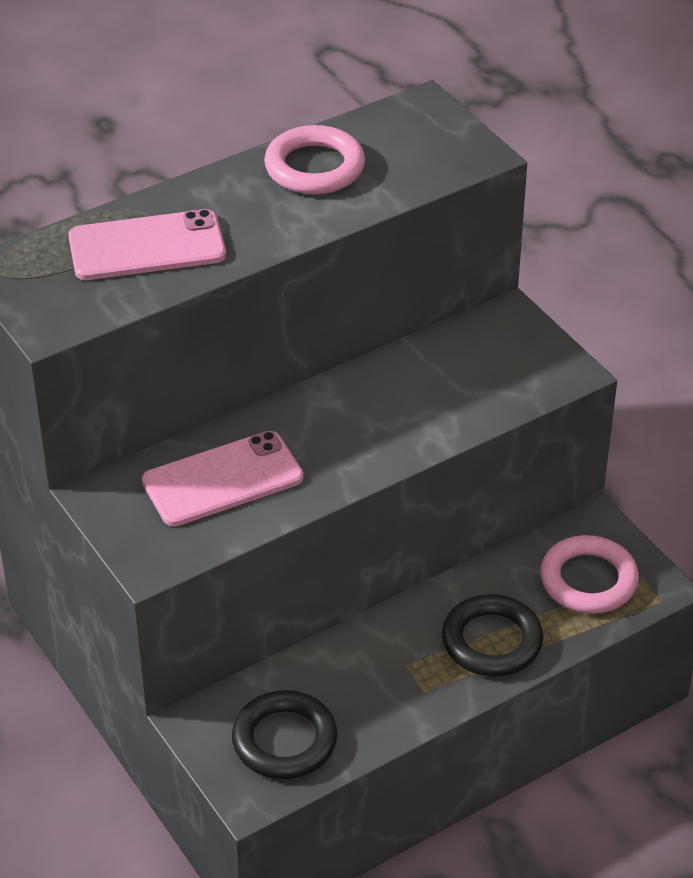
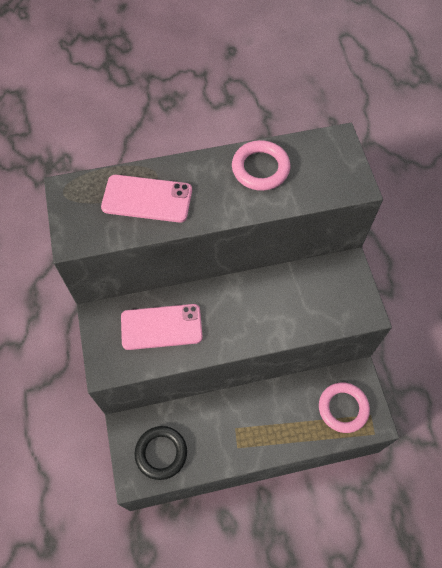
camera: 20 degrees right, 20 degrees up
(492, 641) = (281, 429): black ring -> none

